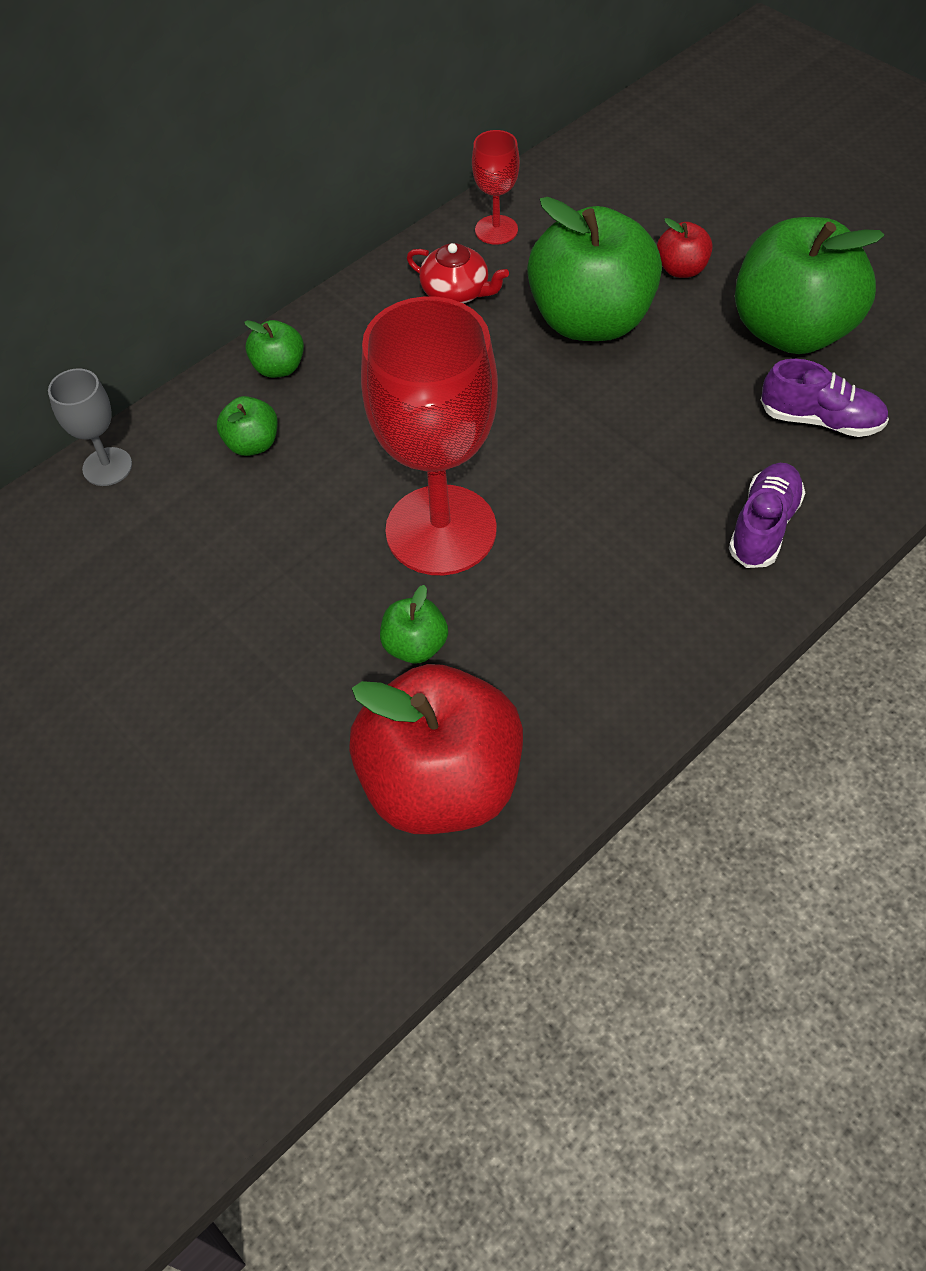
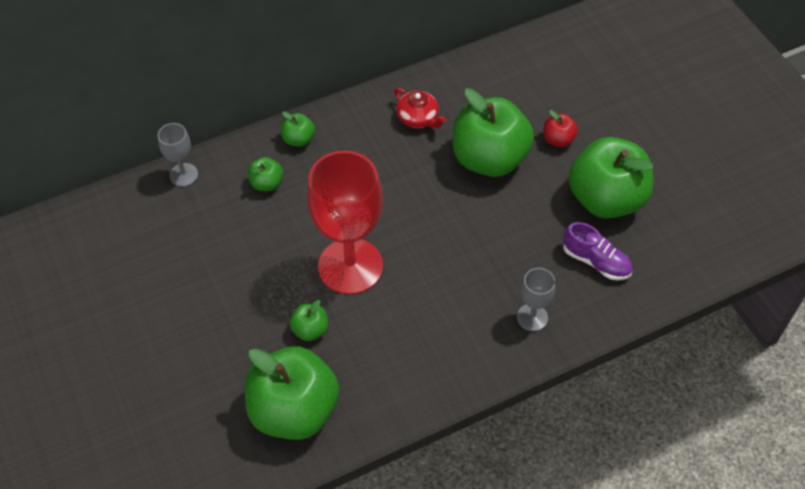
camera: 15 degrees right, 0 degrees up
(441, 783) = (294, 410): red apple -> green apple
(496, 230) = (458, 82): red goblet -> none
(763, 526) = (532, 317): purple shoe -> grey goblet

